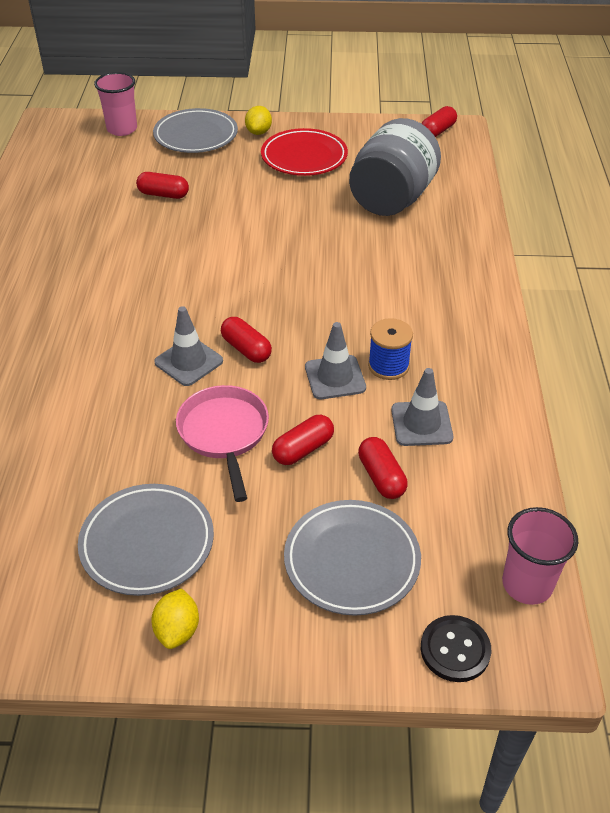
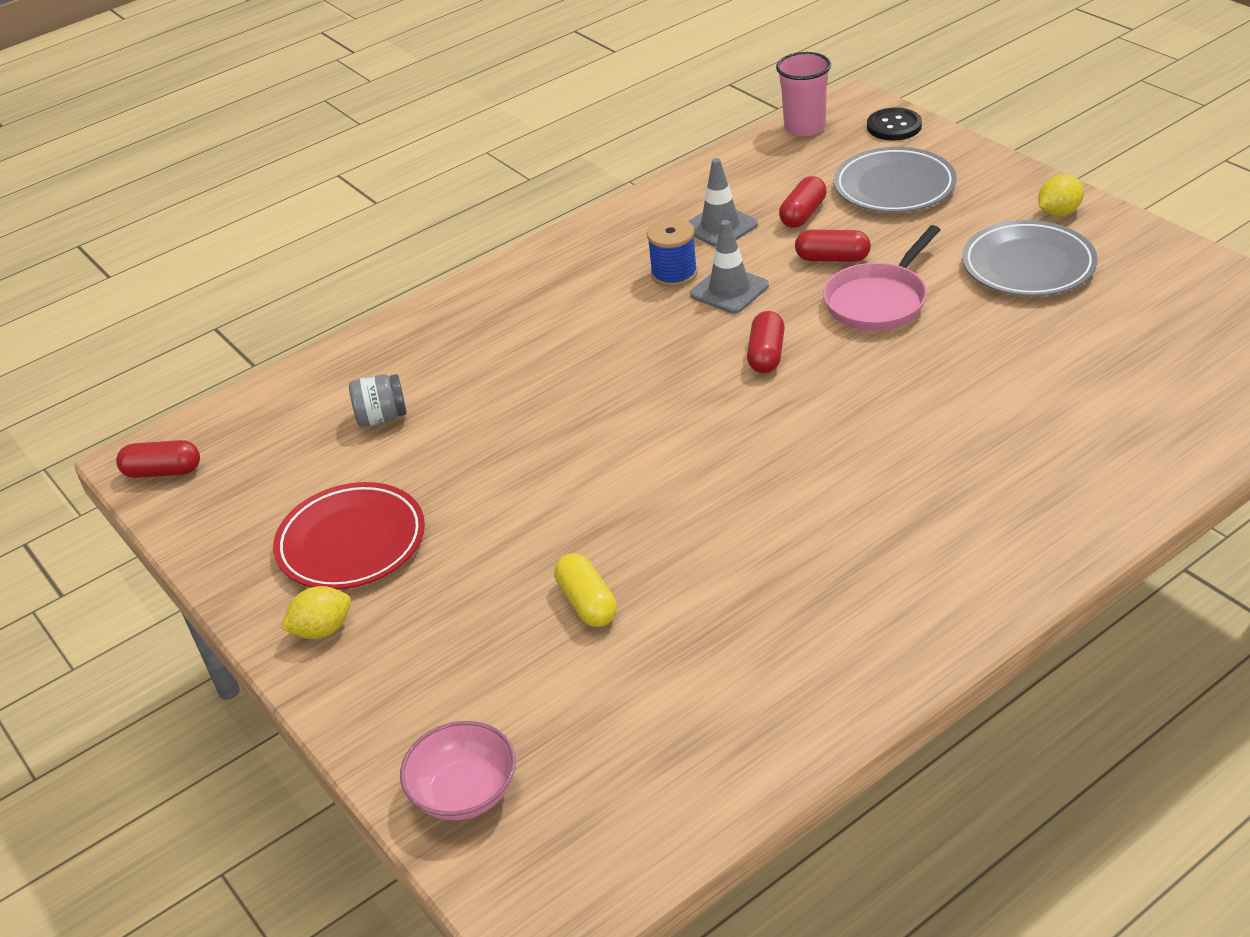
camera: 125 degrees left, 5 degrees down
(122, 129) = (464, 792): pink cup -> pink bowl
(163, 194) = (587, 603): red capsule -> yellow capsule
(188, 362) = (832, 374): grey traffic cone -> none
(196, 135) = (398, 689): grey plate -> none
(392, 199) = (382, 417): grey jar -> grey jar, size x0.43

